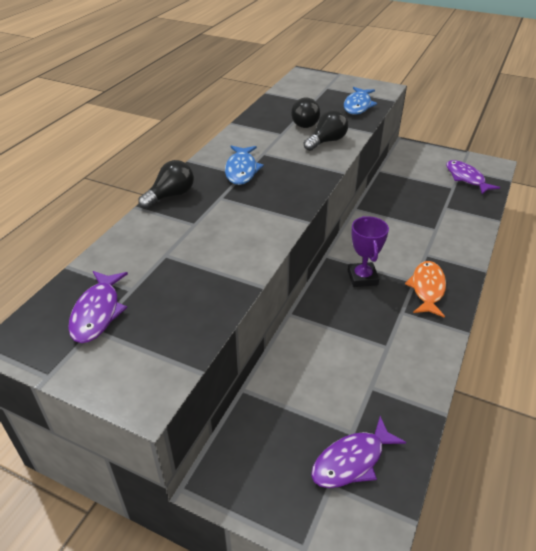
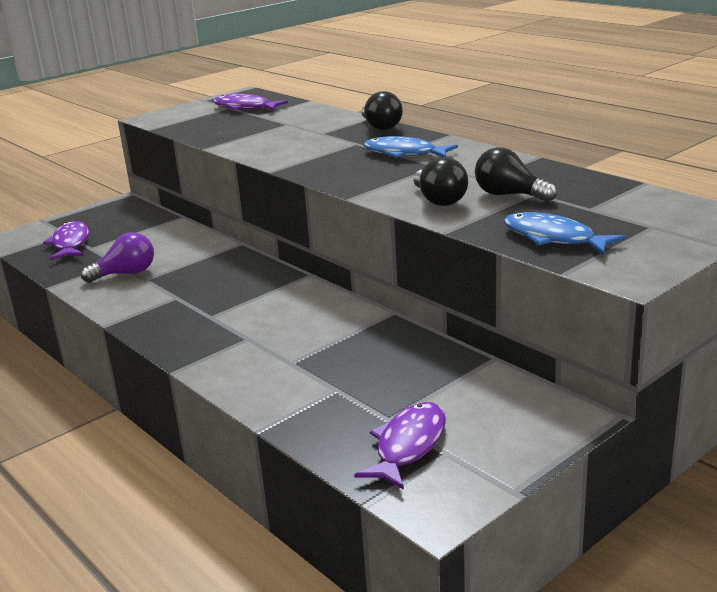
camera: 115 degrees right, 15 degrees down
(362, 277) = (251, 287): purple trophy -> none
(386, 366) = (126, 273): none -> purple light bulb
(427, 289) = (190, 321): orange fish -> none
(466, 178) = (408, 446): purple fish -> purple fish turned 60 degrees counterclockwise

